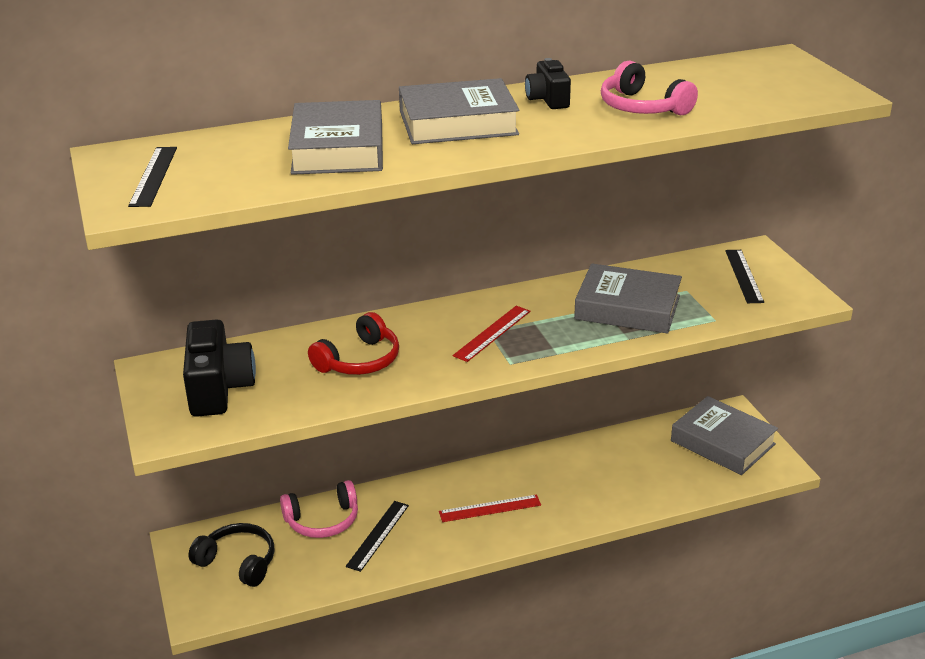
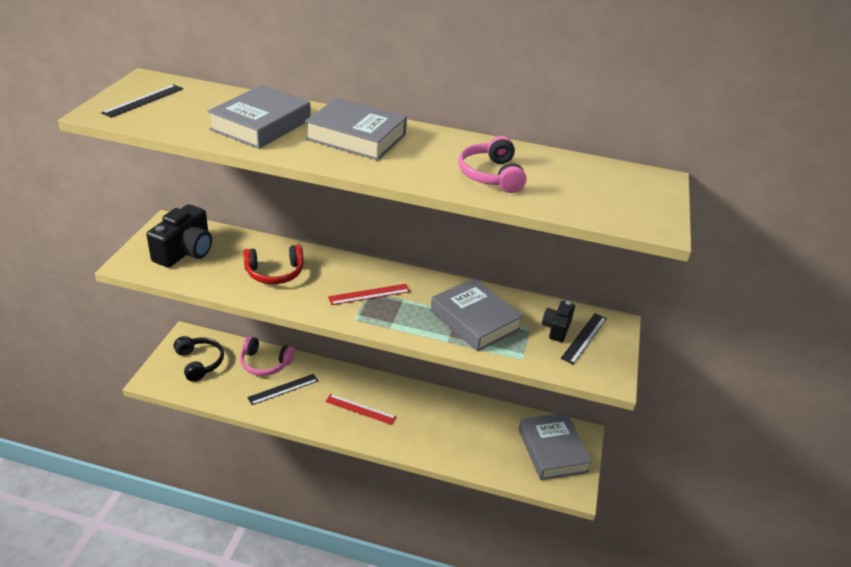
camera: 30 degrees right, 5 degrees up
(548, 99) = (438, 144): black camera -> black camera (556, 328)

